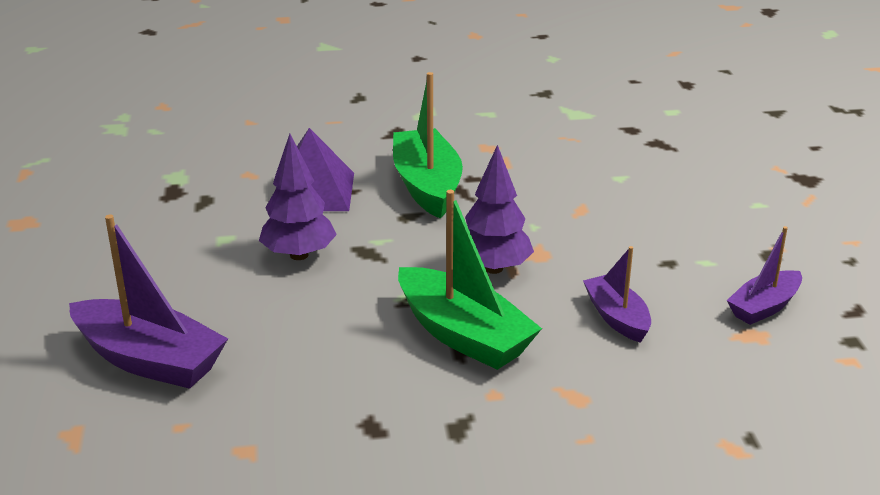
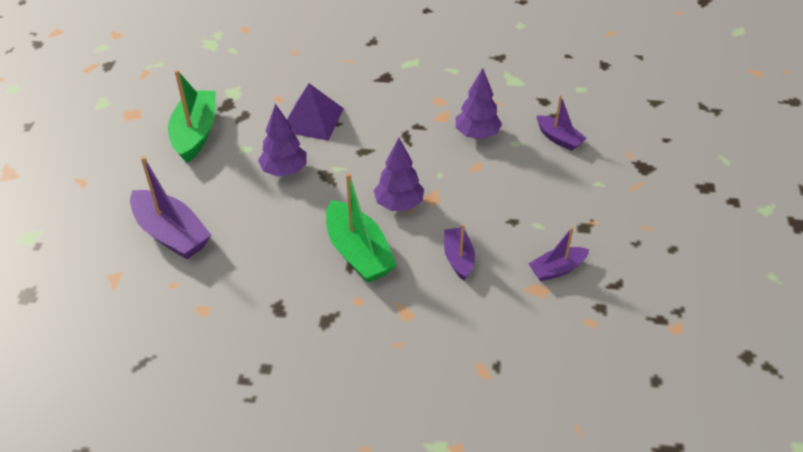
camera: 15 degrees right, 15 degrees up
(427, 186) = (385, 128): green boat -> green boat (195, 133)
(561, 176) = (477, 134): none -> purple tree
(675, 165) = (559, 138): none -> purple boat

